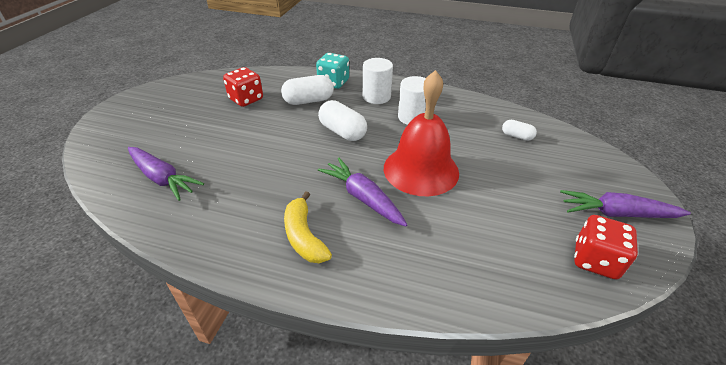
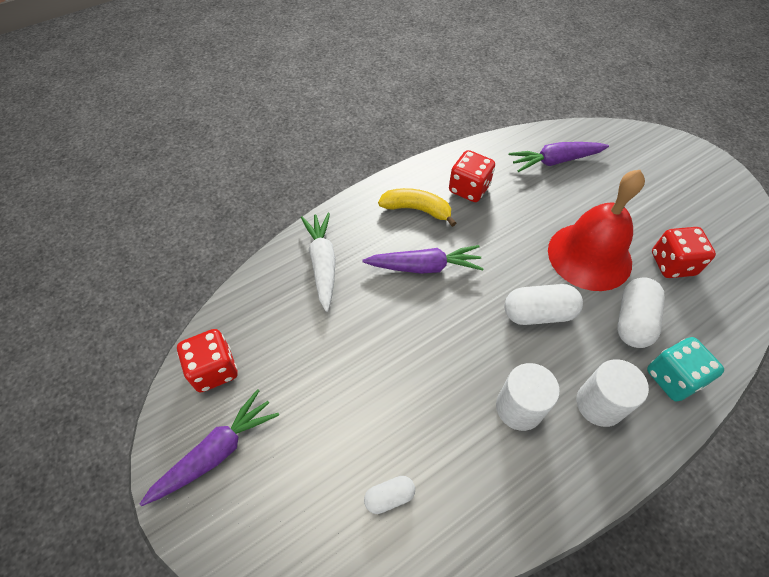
camera: 130 degrees right, 15 degrees up
(244, 215) = (469, 189): none -> red dice
(421, 170) = (421, 337): red bell -> red bell (589, 256)
(433, 263) = (322, 264): none -> white carrot

